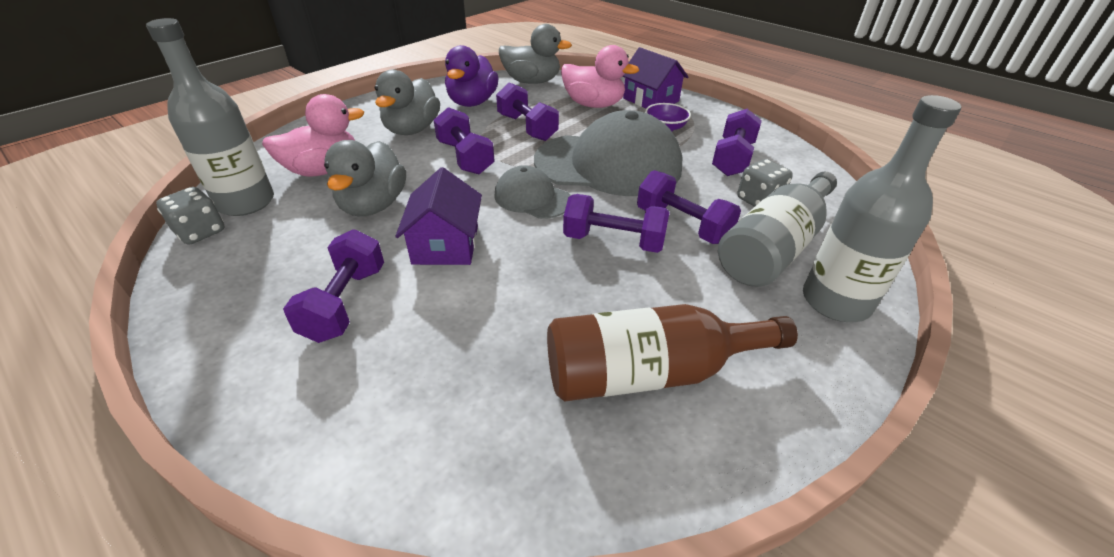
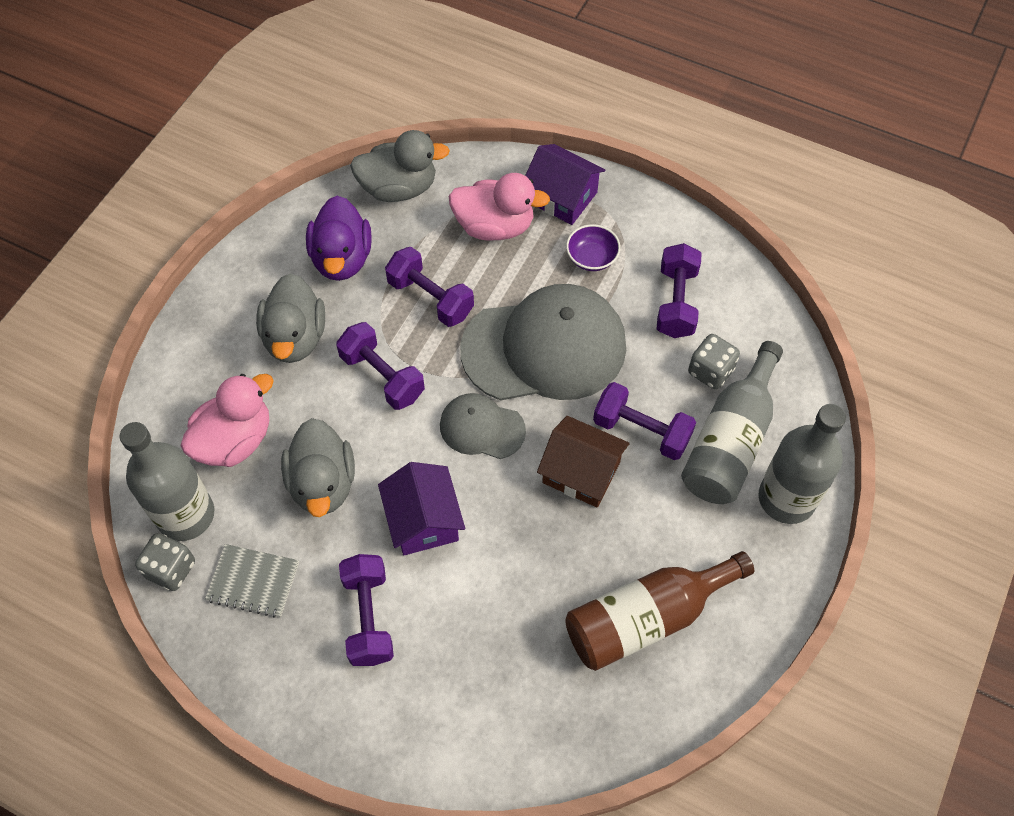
camera: 15 degrees left, 20 degrees up
(261, 254) = (253, 581): none -> grey notebook
(613, 241) = (581, 472): purple dumbbell -> brown house

